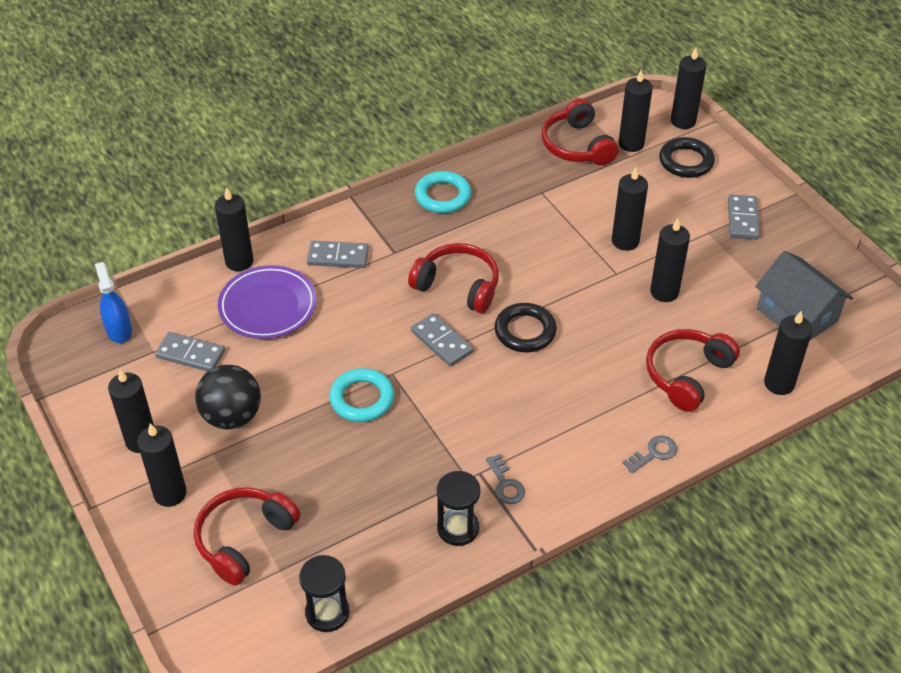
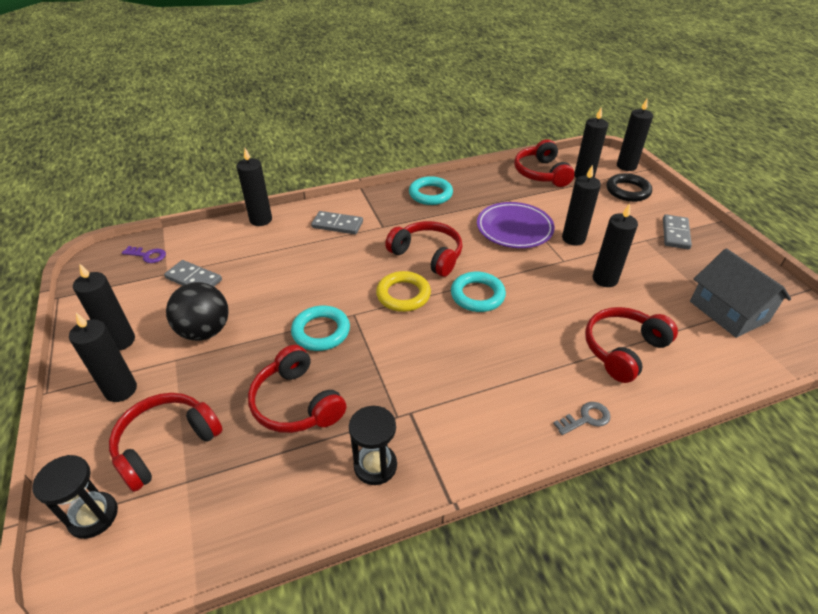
camera: 10 degrees right, 5 degrees down
(119, 330) = (147, 255): blue spray bottle -> purple key
(268, 306) = (270, 252): purple plate -> purple plate (514, 229)
(327, 612) = (214, 538): black hourglass -> black hourglass (93, 516)
(361, 480) = (296, 403): none -> red headphones
(441, 342) = (403, 295): grey domino -> yellow ring
(505, 484) = (433, 427): grey key -> none
(525, 331) = (477, 295): black ring -> turquoise ring
(779, 383) = (714, 369): black candle -> none

